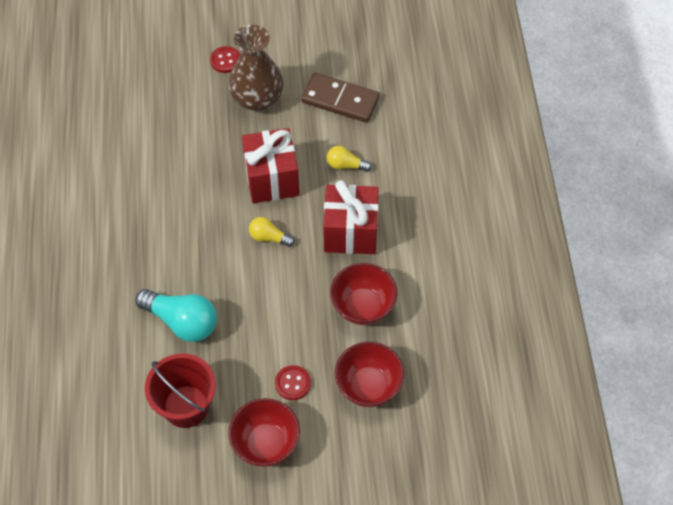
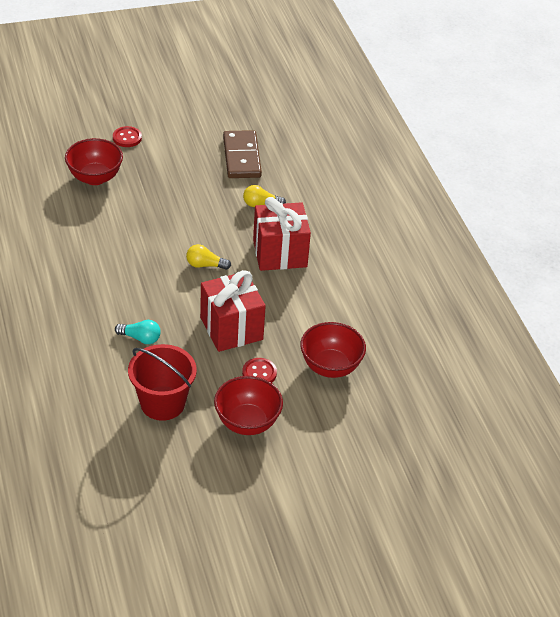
camera: 15 degrees left, 15 degrees down
(182, 322) = (140, 338): turquoise light bulb -> turquoise light bulb, size x0.54
(257, 98) = (164, 163): brown vase -> none
(271, 179) = (195, 221): red gift -> red gift (231, 328)
(340, 100) = (242, 157): brown domino -> brown domino turned 75 degrees clockwise
(363, 307) = (307, 308): red bowl -> red bowl (95, 178)

